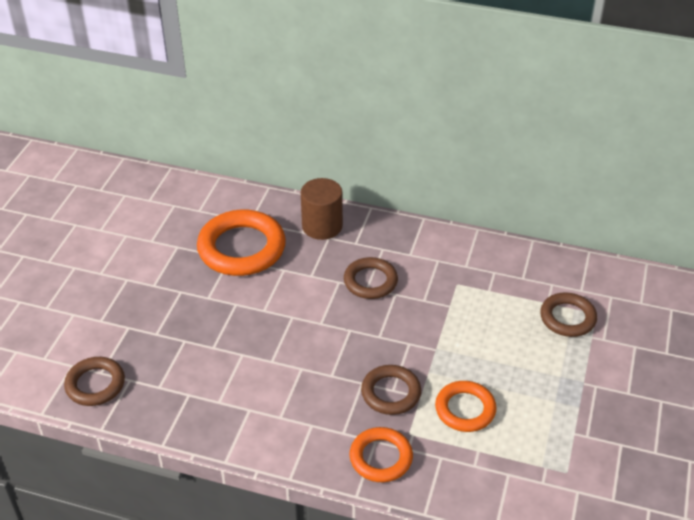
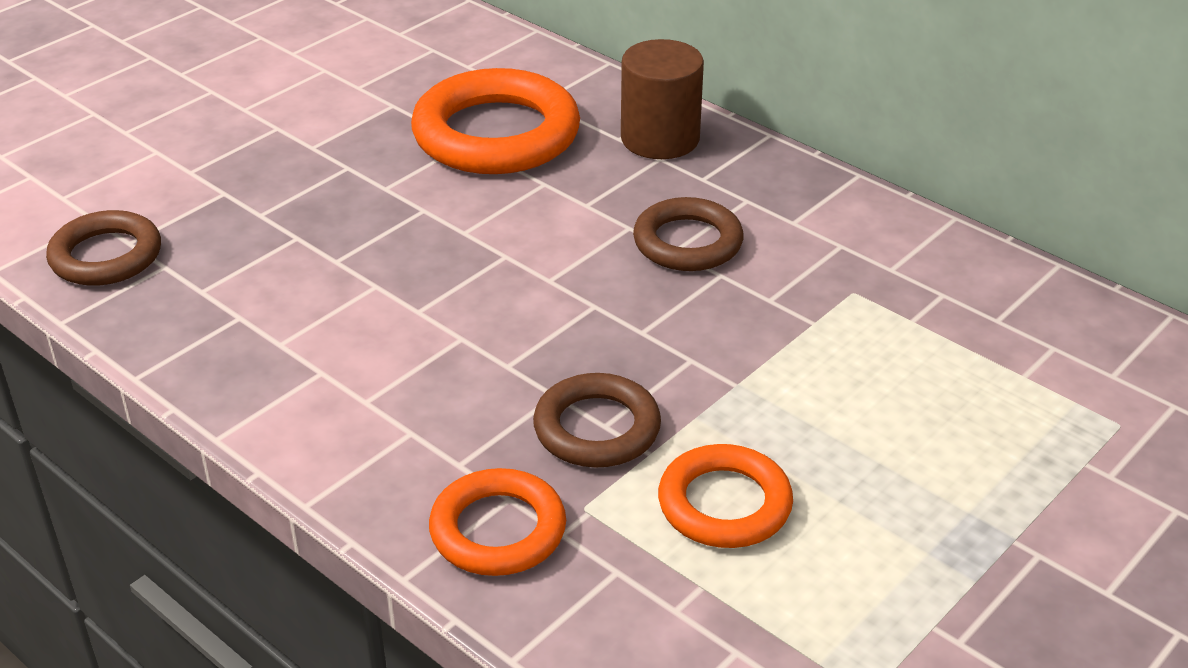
camera: 25 degrees right, 5 degrees down
(567, 318) = (1051, 414): brown ring -> none

